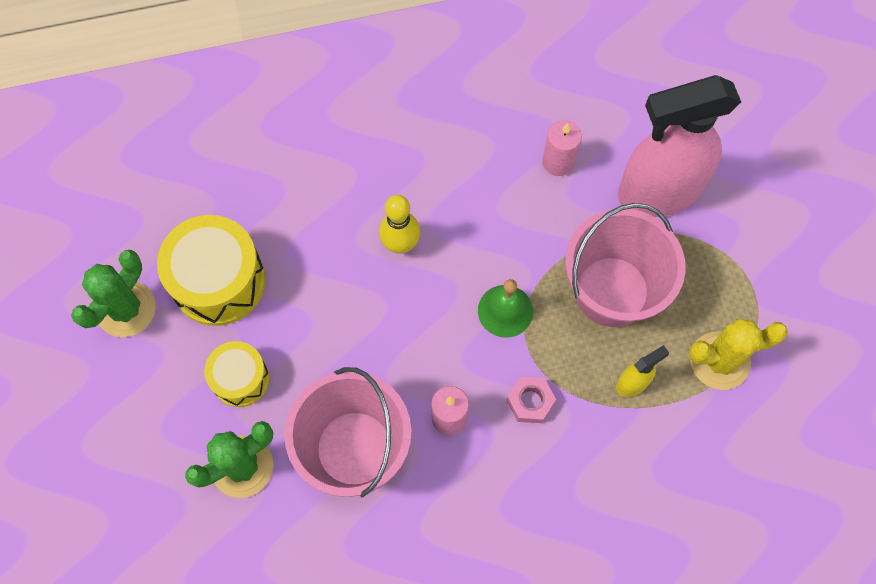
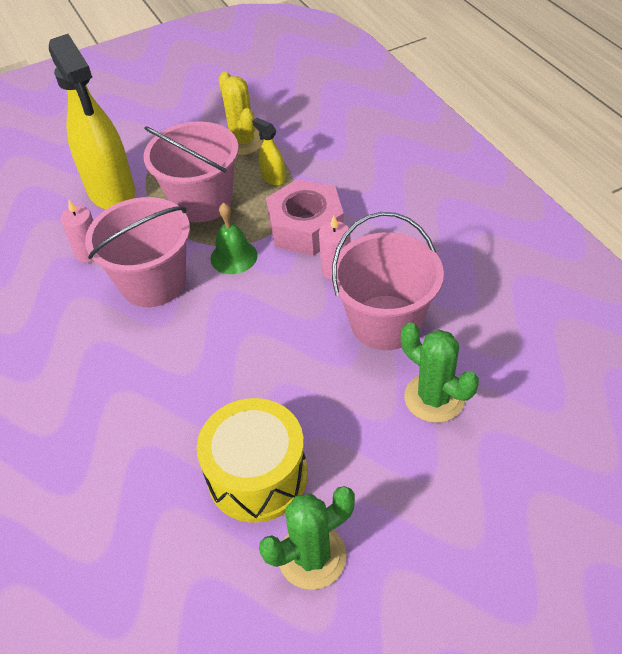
camera: 100 degrees left, 20 degrees down
(126, 309) = (312, 556): green cactus -> green cactus turned 45 degrees counterclockwise
(240, 379) = (353, 424): yellow drum -> none
(400, 244) = (187, 338): yellow bowling pin -> none
(491, 221) = (153, 282): none -> pink bucket
(530, 402) = (306, 227): pink nut -> pink nut, size x2.07
(658, 192) = (112, 192): pink spray bottle -> yellow spray bottle

